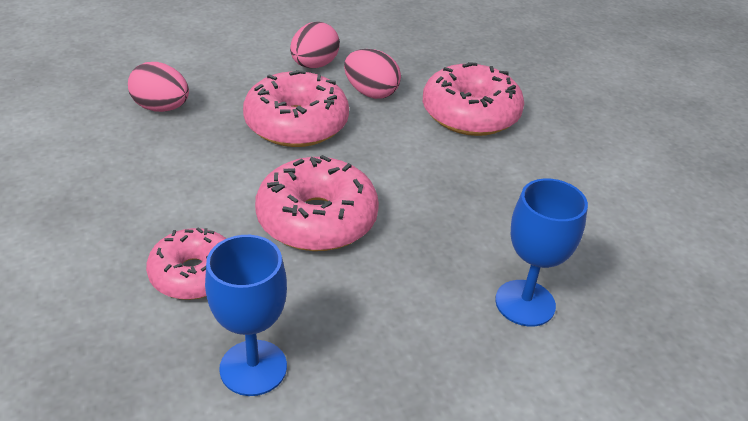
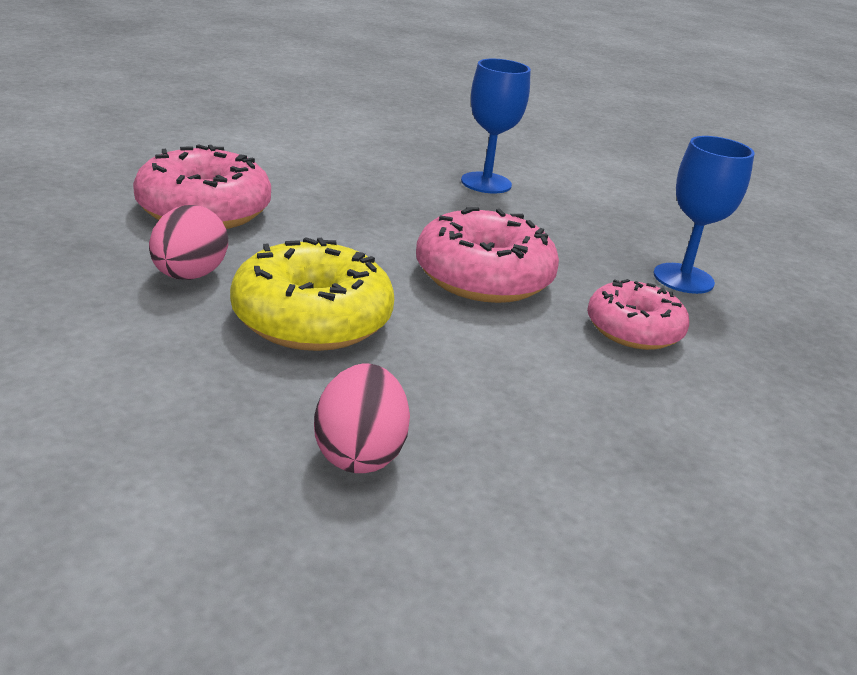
camera: 115 degrees left, 10 degrees down
(296, 124) = (312, 319): pink donut -> yellow donut
(314, 65) = (124, 332): pink egg -> none

